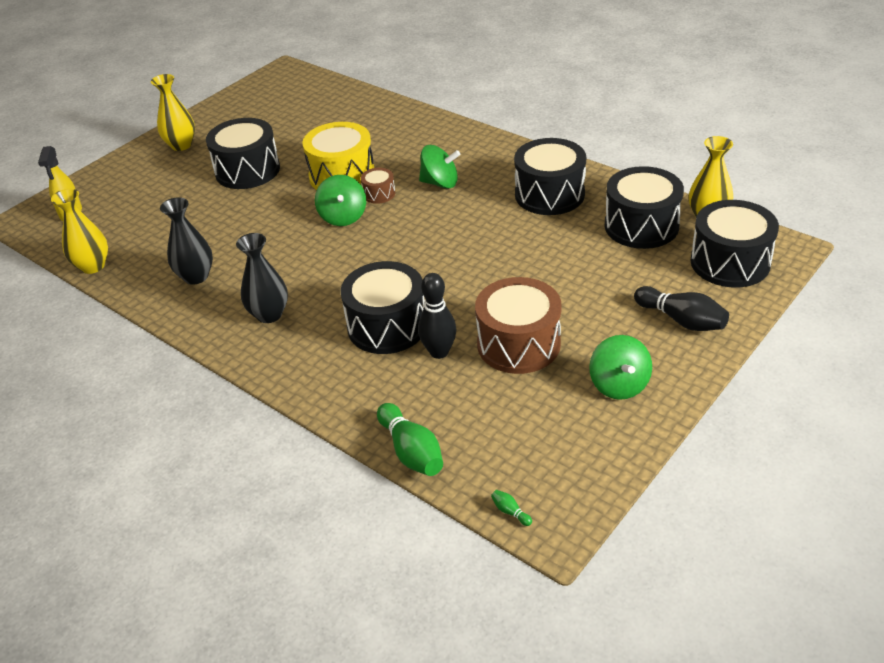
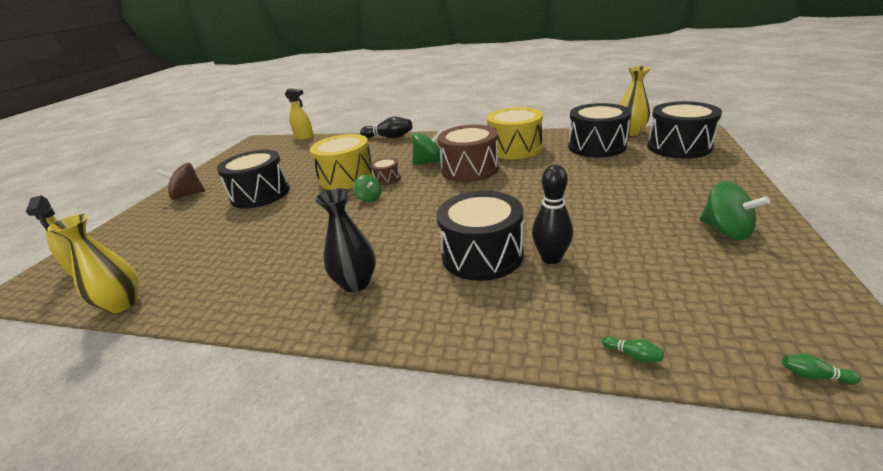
camera: 25 degrees left, 10 degrees down
(181, 145) = (188, 195): yellow vase -> brown spinning top
(196, 276) = (253, 277): black vase -> none
(340, 82) = (304, 137): none -> yellow spray bottle
(343, 217) = (369, 198): green spinning top -> green spinning top, size x0.64
(411, 451) = (633, 355): green bowling pin -> green bowling pin, size x0.42
(518, 344) = (609, 231): brown drum -> brown drum (469, 169)
(549, 194) = (514, 148): black drum -> yellow drum
(681, 320) = (701, 181): black bowling pin -> black bowling pin (389, 137)

